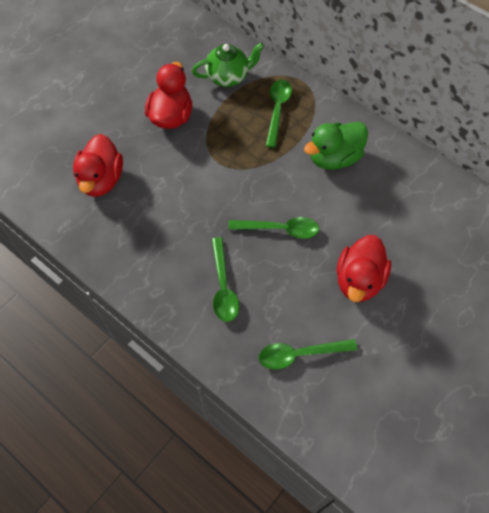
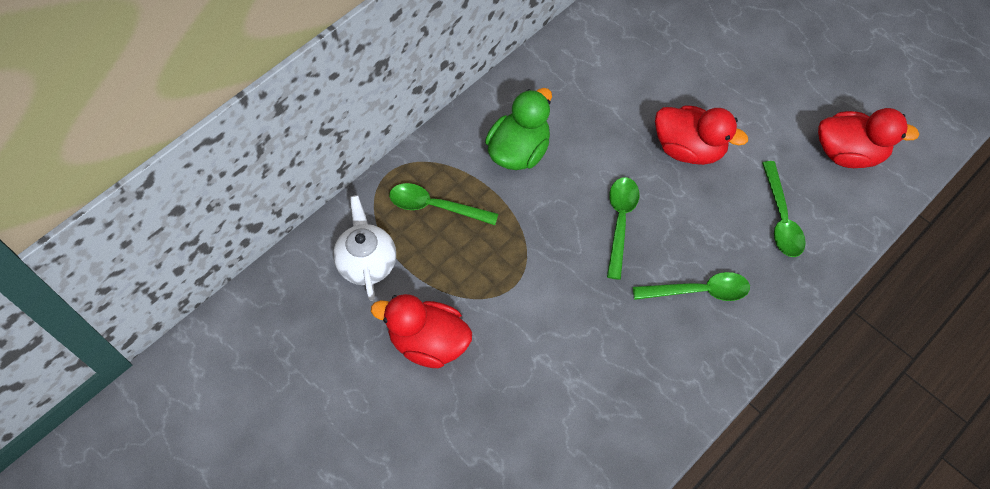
camera: 85 degrees left, 0 degrees up
(101, 180) = (531, 440): red duck -> red duck (848, 153)
(228, 77) = (367, 262): green teapot -> white teapot
(334, 158) = (519, 151): green duck -> green duck turned 120 degrees counterclockwise

